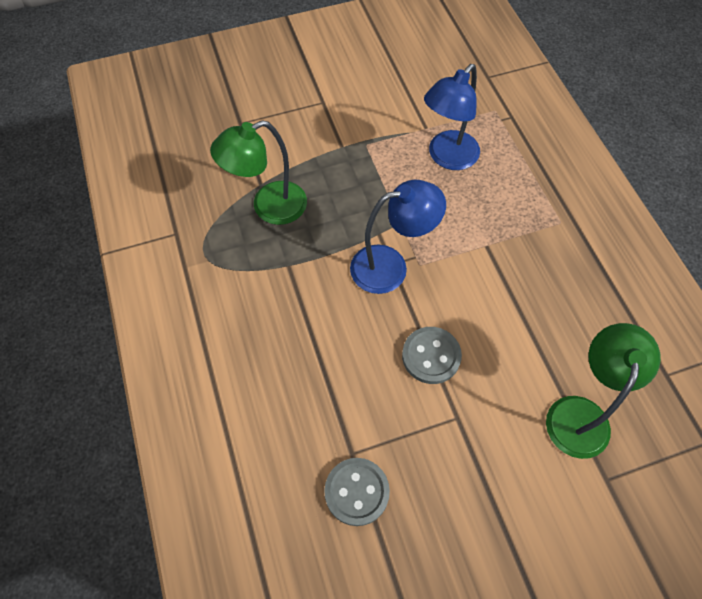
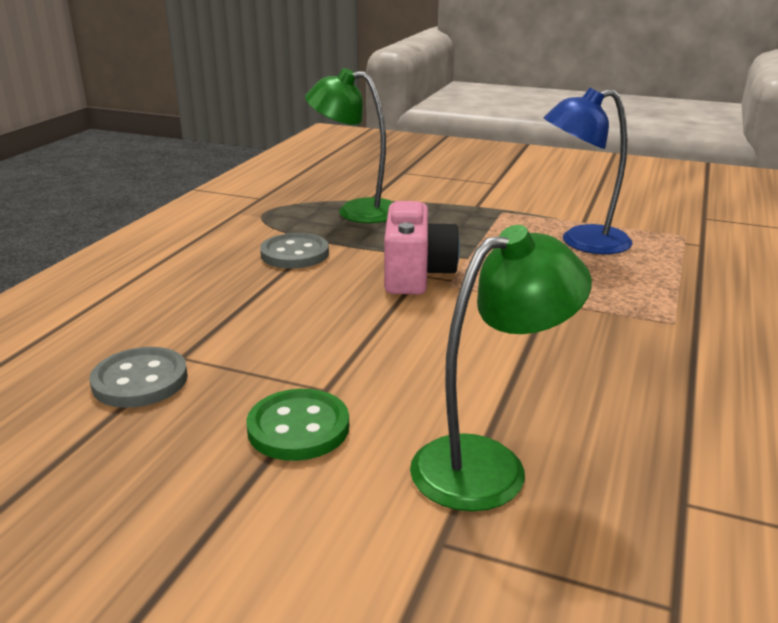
camera: 40 degrees right, 35 degrees down
(390, 266) = (416, 275): blue lamp -> pink camera
(431, 356) = (366, 339): grey button -> grey button (295, 254)
(478, 458) = (298, 428): none -> green button

